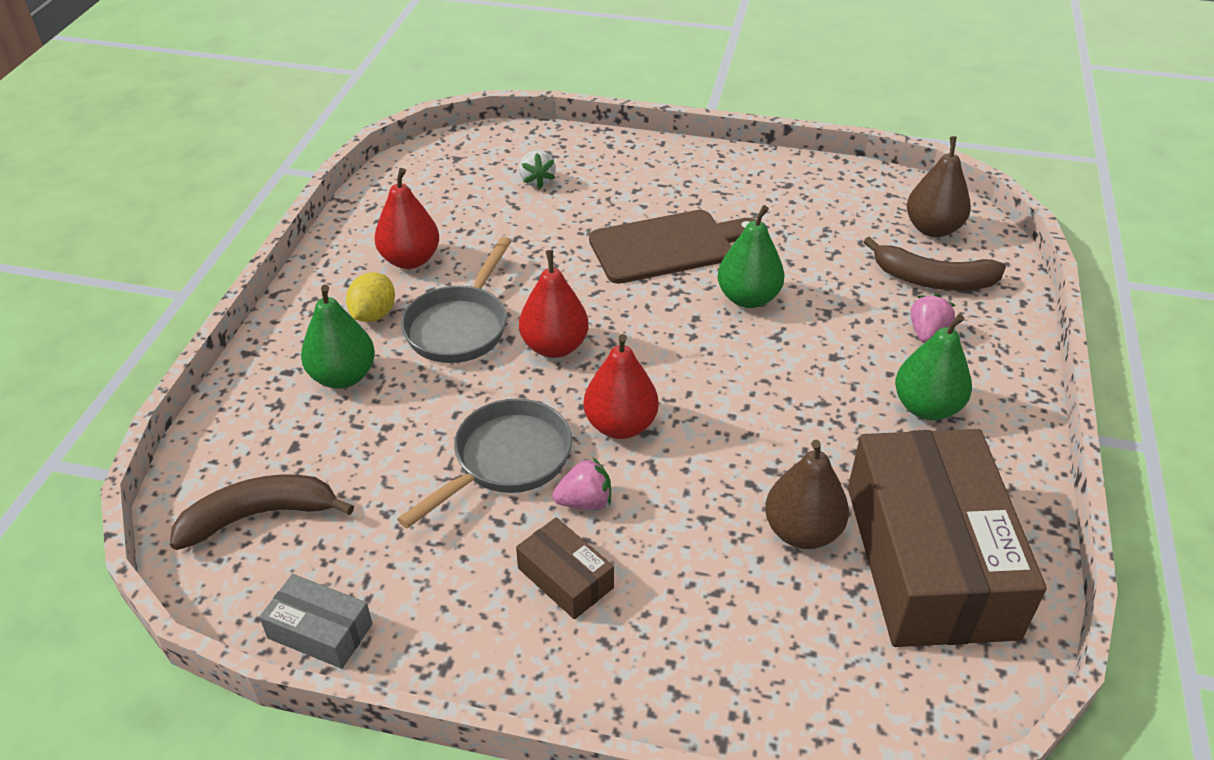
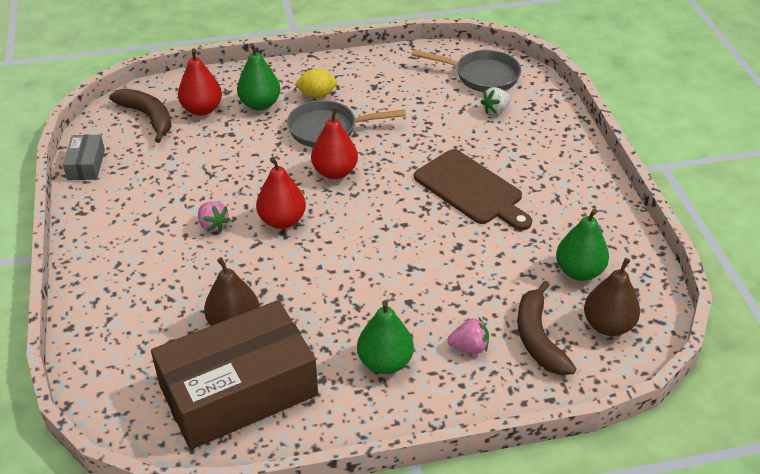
camera: 65 degrees right, 0 degrees up
(410, 260) = (374, 90): red pear -> red pear (202, 109)
(506, 461) = (228, 185): grey pan -> grey pan (481, 76)
(565, 578) = (154, 235): brown box -> none
(748, 298) = (442, 243): green pear -> green pear (579, 271)

